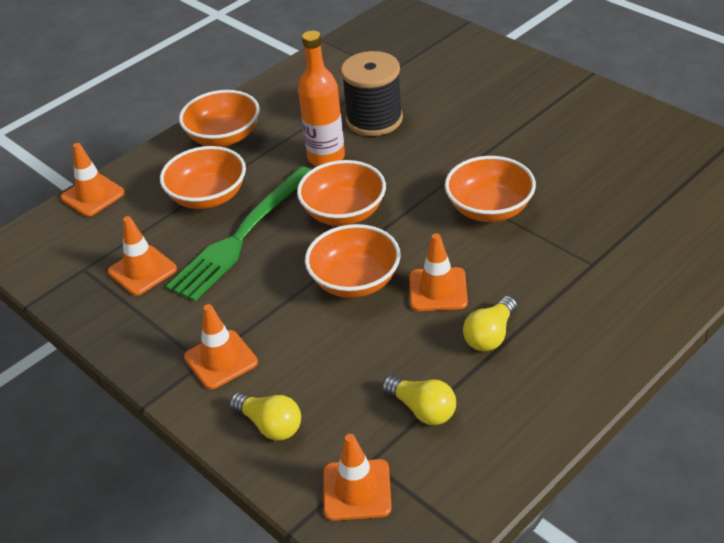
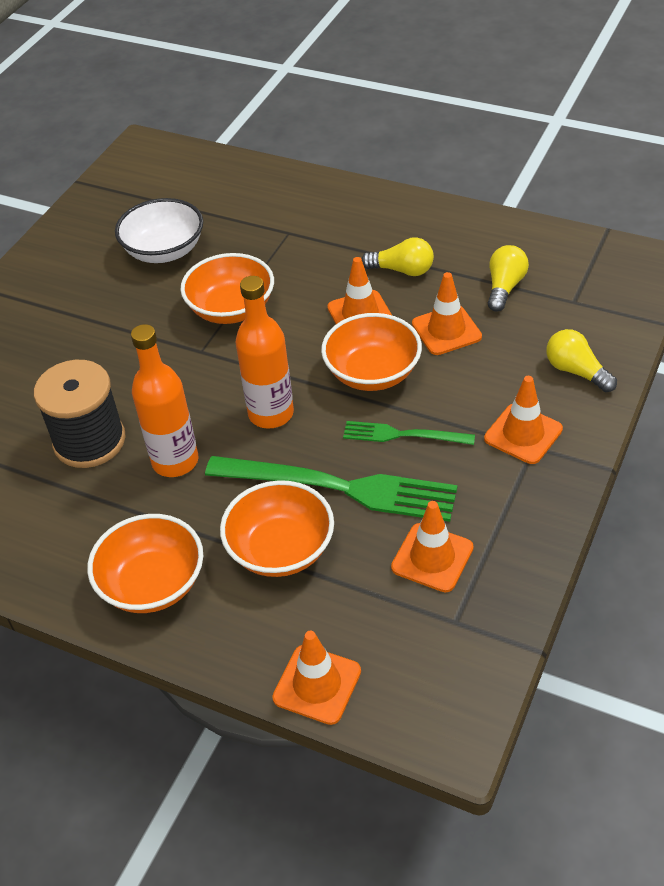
camera: 110 degrees left, 5 degrees up
(270, 425) = (576, 371): yellow light bulb -> yellow light bulb turned 60 degrees counterclockwise
(271, 283) = (403, 435): none -> green fork
(344, 212) = (271, 414): orange bowl -> orange bottle
(357, 490) = (605, 300): orange traffic cone -> orange traffic cone (446, 330)
(597, 178) = (164, 251): none -> white bowl

